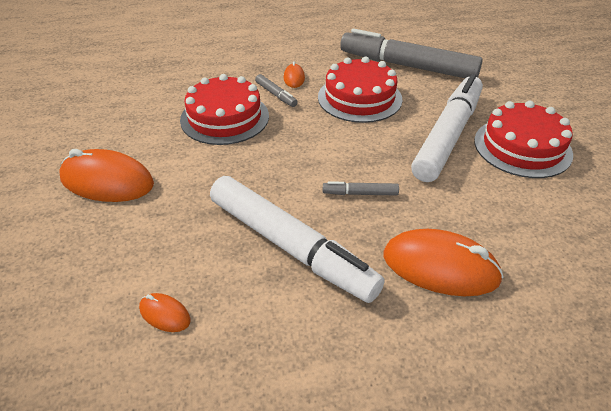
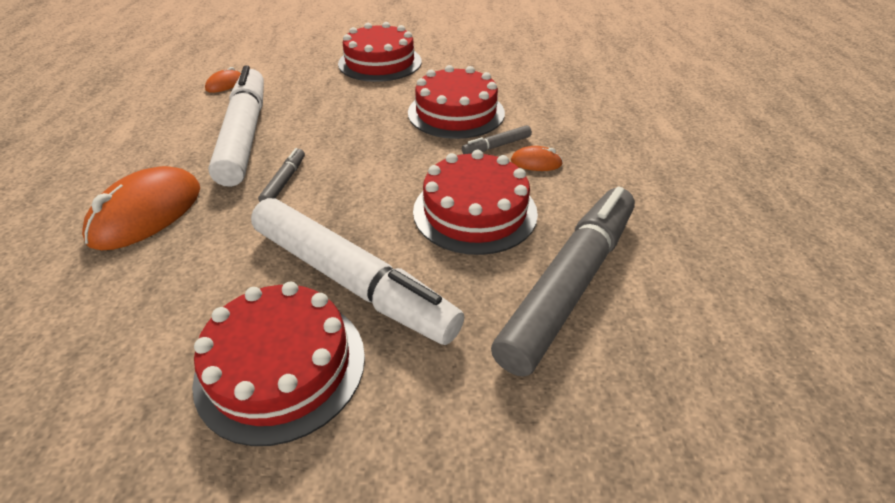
camera: 100 degrees right, 0 degrees up
(107, 182) = (380, 62): orange mouse -> red cake
(290, 246) = (245, 135): white marker -> white marker turned 120 degrees clockwise

